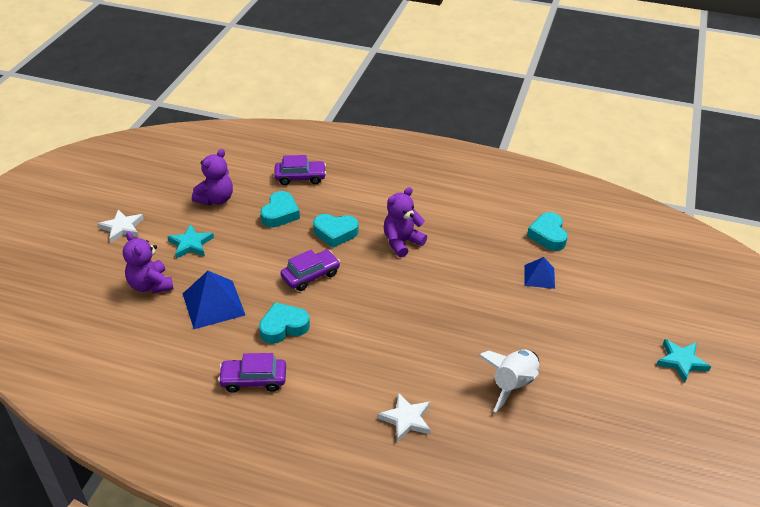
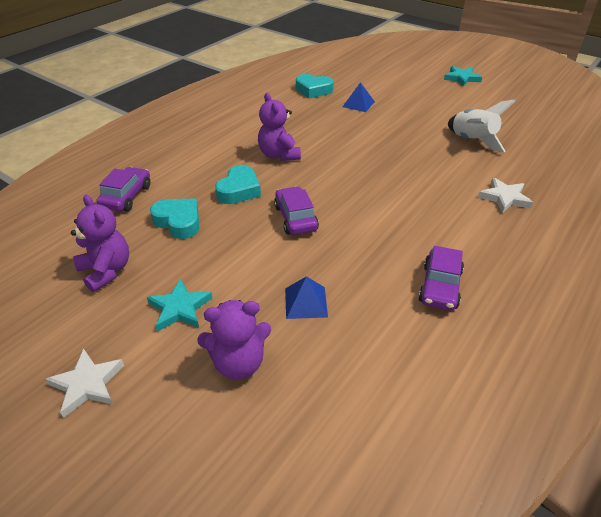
camera: 70 degrees left, 0 degrees up
(213, 304) = (306, 302): blue pyramid -> blue pyramid, size x0.60
(283, 327) = (366, 251): turquoise heart -> none

